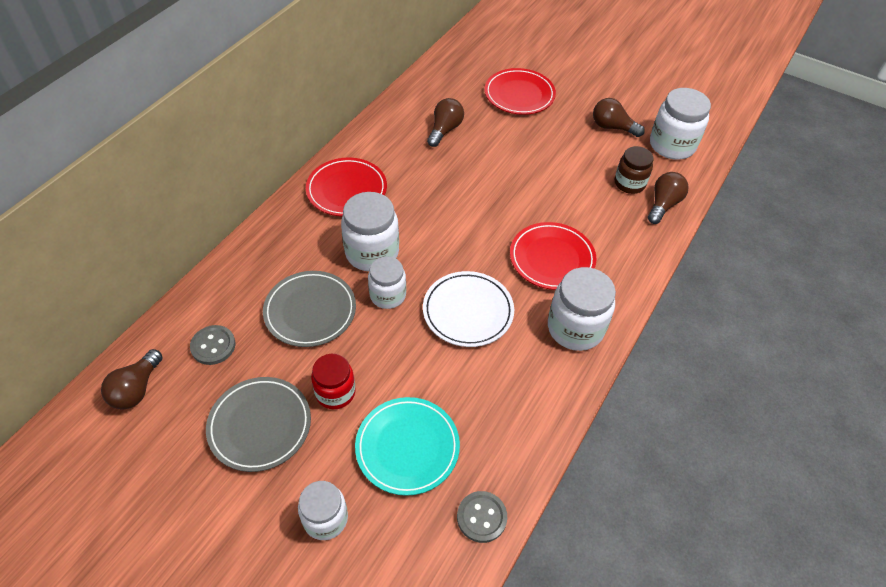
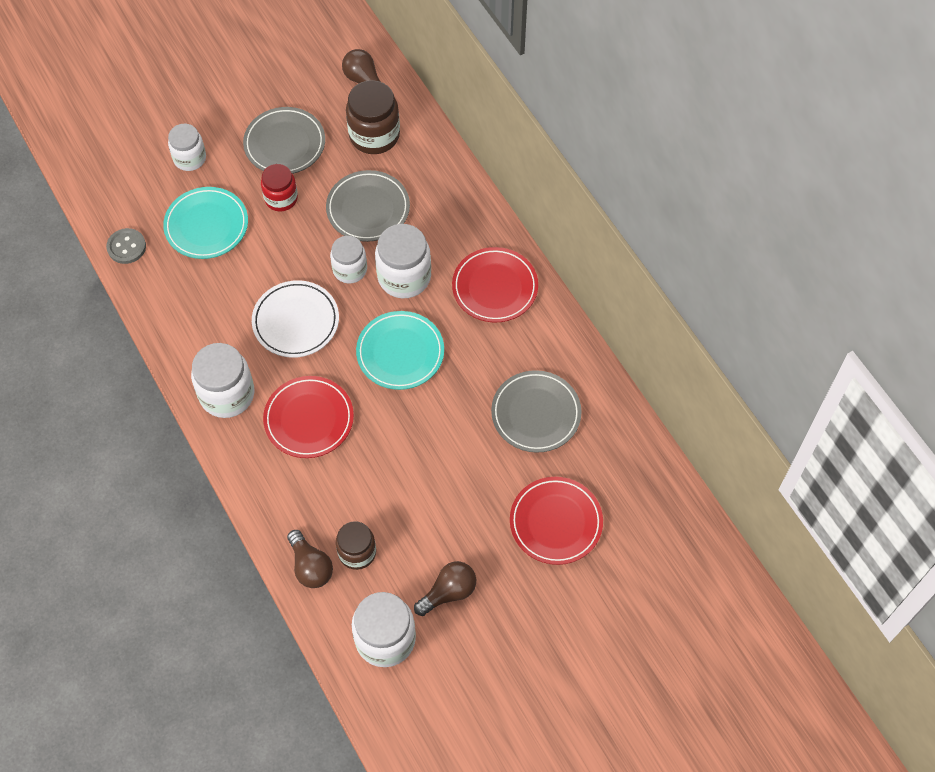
camera: 120 degrees right, 10 degrees up
(213, 346) = (374, 135): grey button -> brown jar
(445, 130) = (536, 413): brown light bulb -> grey plate
(448, 225) = (400, 352): none -> turquoise plate

